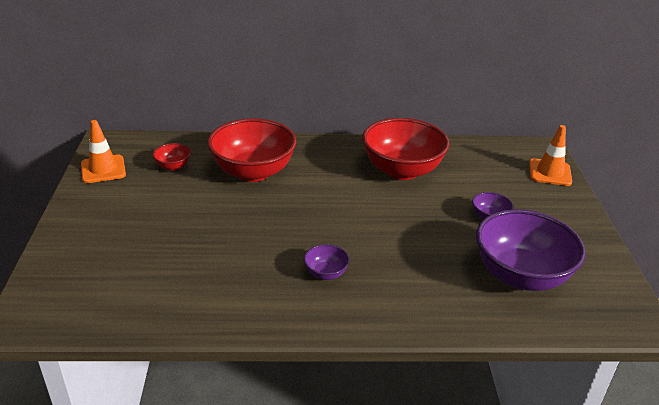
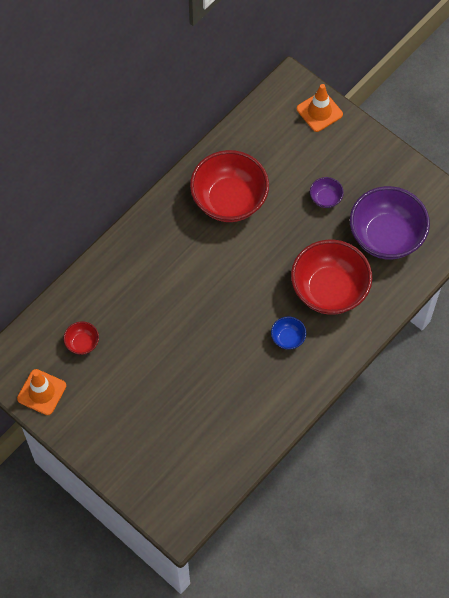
camera: 45 degrees left, 30 degrees up
(253, 172) = (140, 296): red bowl -> red bowl (329, 290)
(326, 273) = (288, 338): purple bowl -> blue bowl

